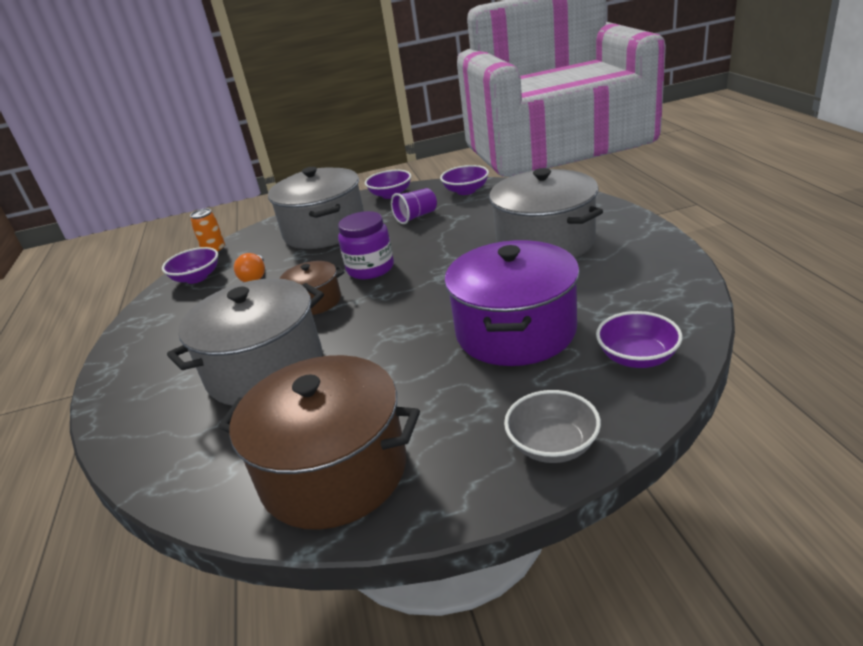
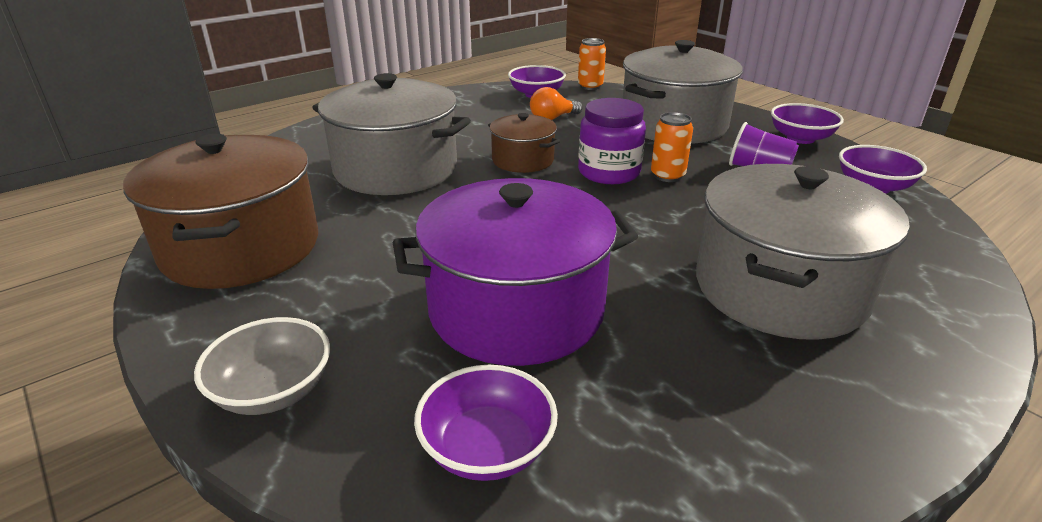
camera: 60 degrees right, 0 degrees up
(396, 248) = (667, 176): none -> orange can

